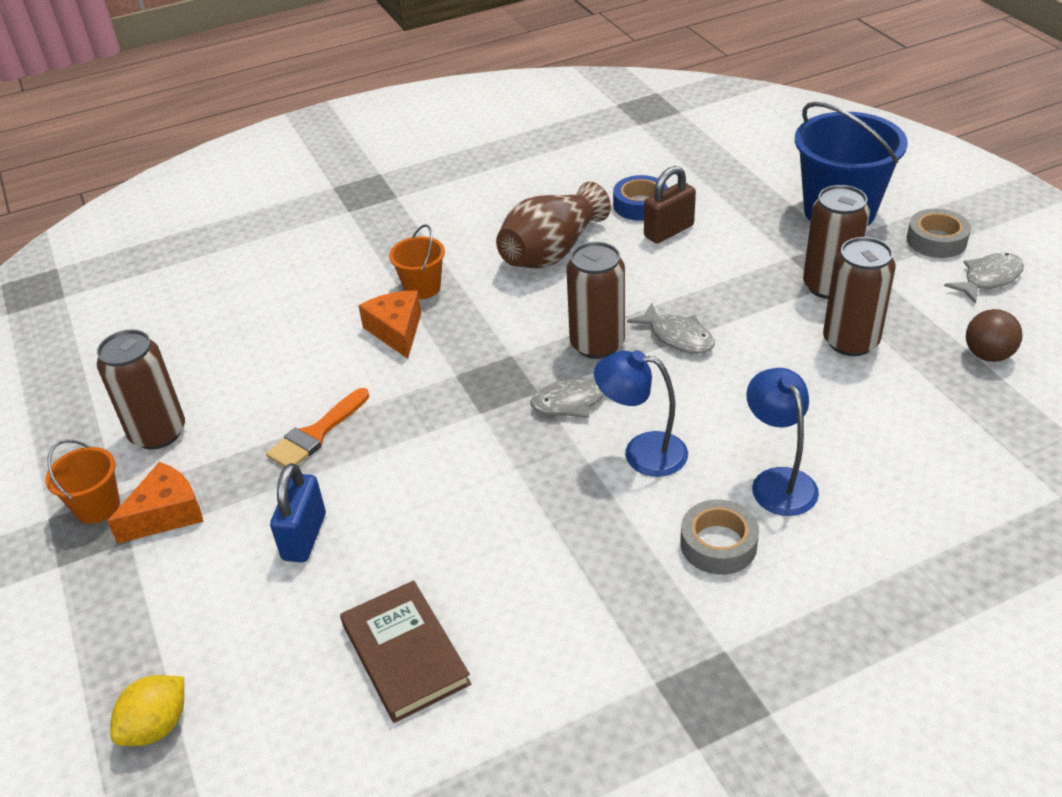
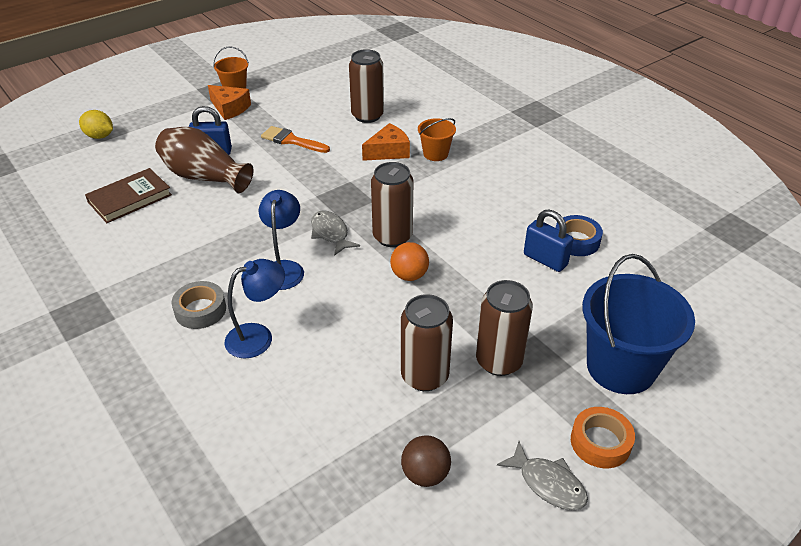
camera: 75 degrees right, 0 degrees up
(158, 433) = (288, 93): brown can -> brown can (367, 116)
(552, 251) = (495, 203): brown vase -> brown vase (204, 177)
(669, 231) = (545, 260): brown padlock -> blue padlock
(677, 337) = (409, 275): grey fish -> orange ball
(936, 240) = (600, 442): grey tape -> orange tape

